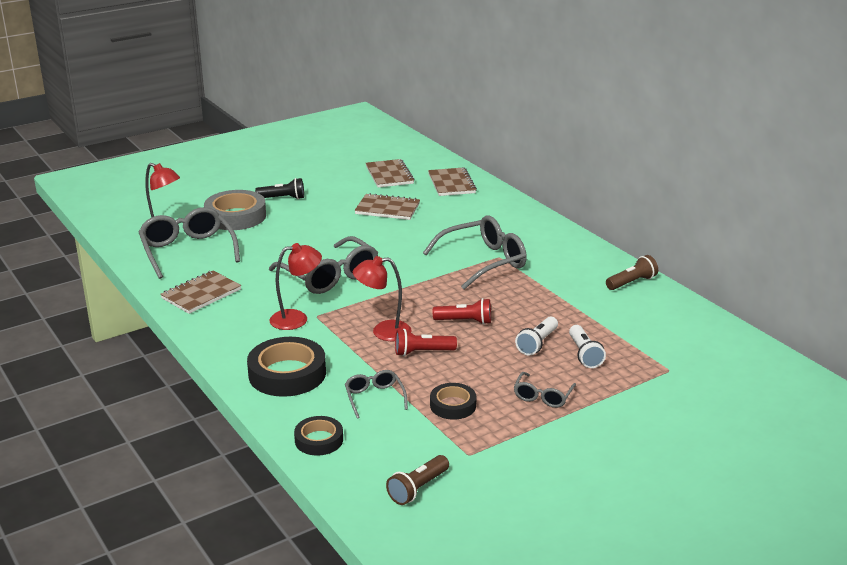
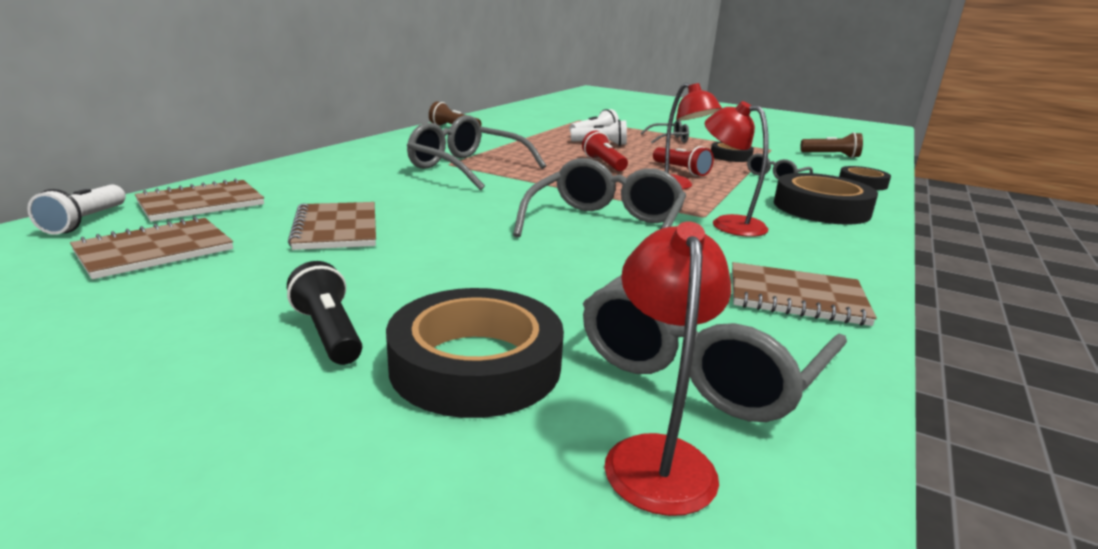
camera: 120 degrees left, 5 degrees down
(235, 216) = (475, 364): grey tape -> black tape
(439, 163) = (85, 222): none -> white flashlight

